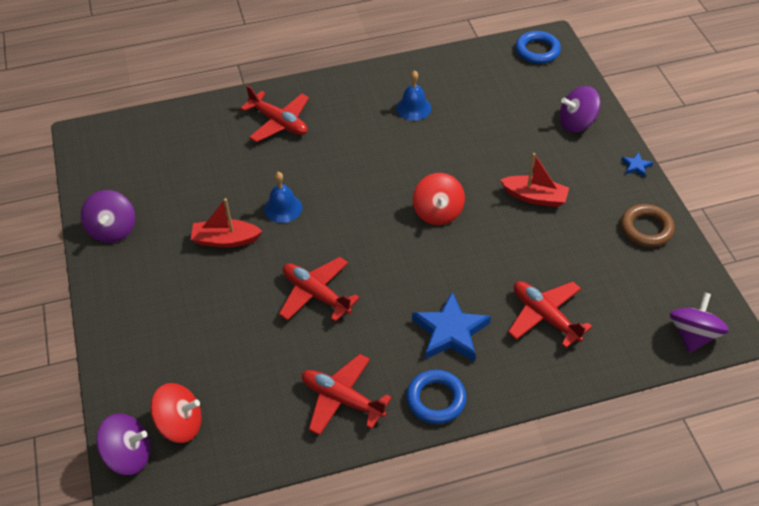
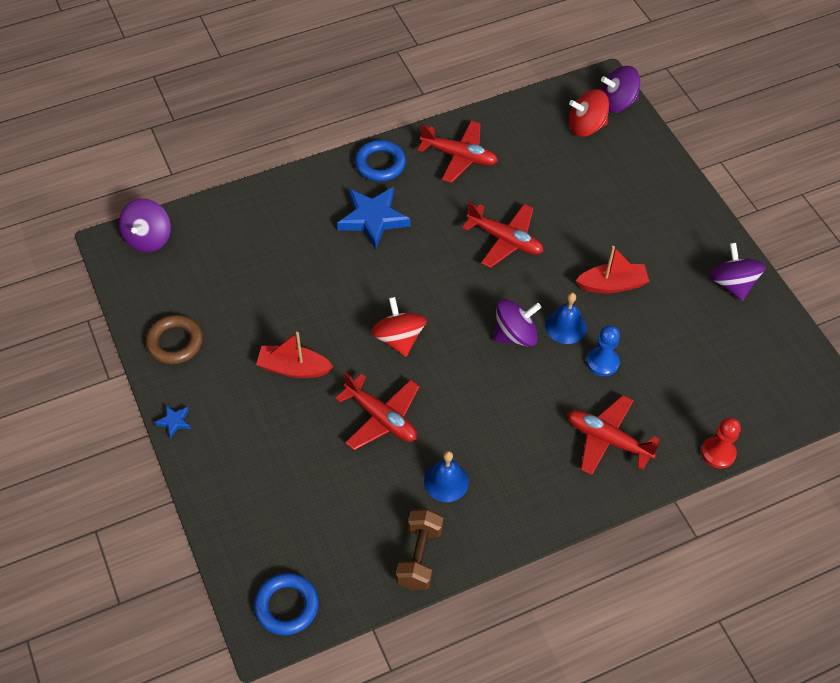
camera: 170 degrees right, 5 degrees up
(196, 107) = (718, 453): none -> red pawn
(261, 176) = (602, 362): none -> blue pawn
(441, 68) = (419, 556): none -> brown dumbbell
(545, 316) = (285, 241): red plane -> red plane (381, 418)
(576, 123) = (239, 480): purple spinning top -> purple spinning top (515, 335)

